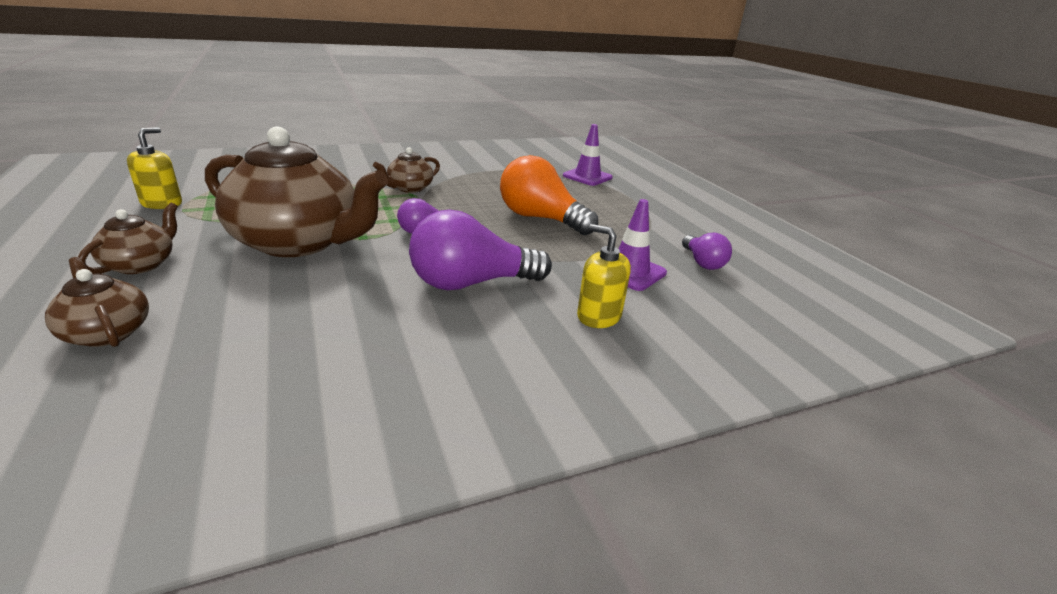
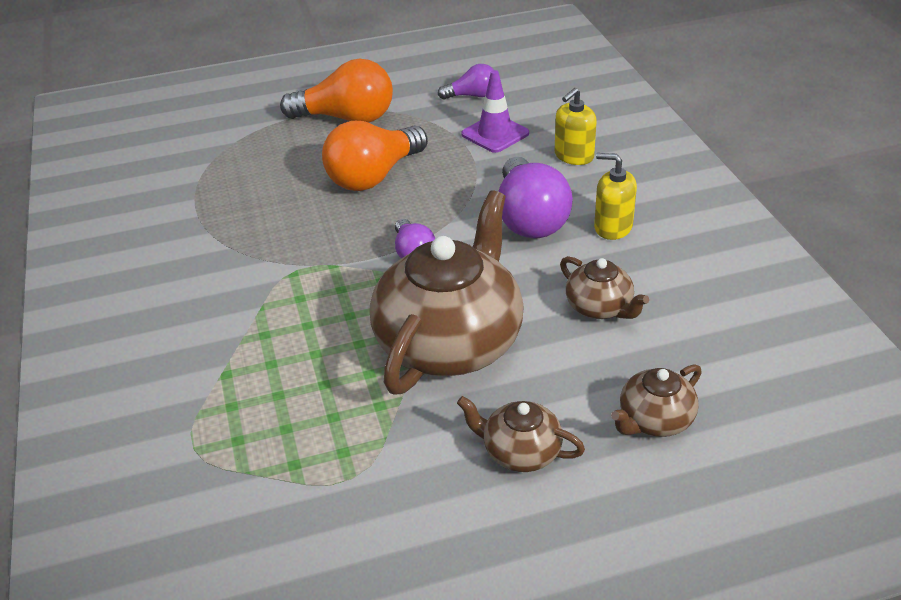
camera: 80 degrees left, 10 degrees up
(162, 203) = (324, 509): yellow soap dispenser -> yellow soap dispenser (613, 227)
(409, 188) = (269, 278): brown teapot -> brown teapot (600, 307)
(587, 177) = (233, 136): purple traffic cone -> none
(630, 210) = (347, 118): none -> orange light bulb

